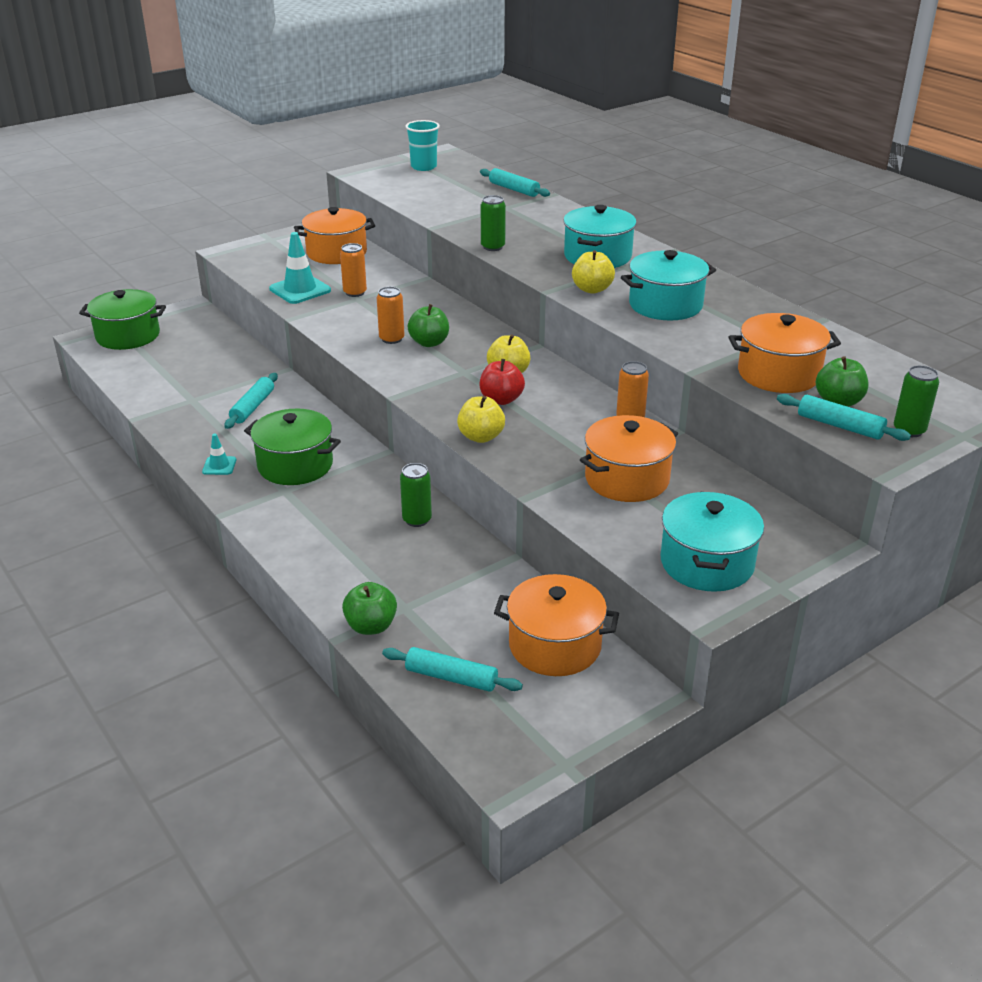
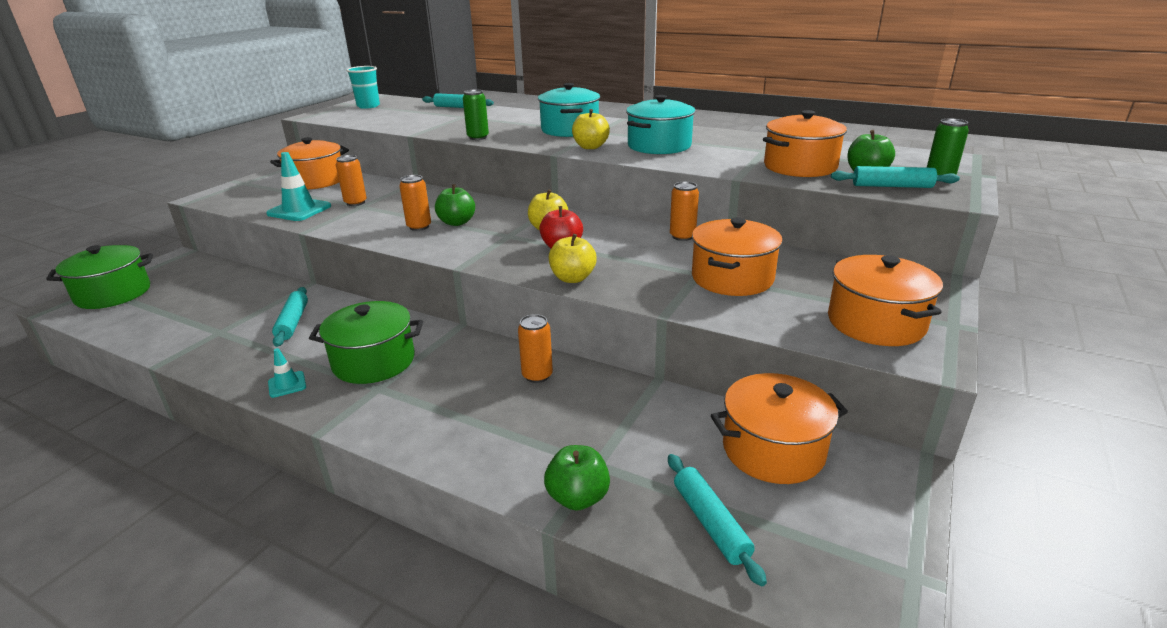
camera: 25 degrees left, 5 degrees down
(417, 520) = (537, 375): green can -> orange can
(451, 678) = (710, 523): turquoise rolling pin -> turquoise rolling pin turned 75 degrees clockwise
(706, 563) = (875, 323): turquoise pot -> orange pot

